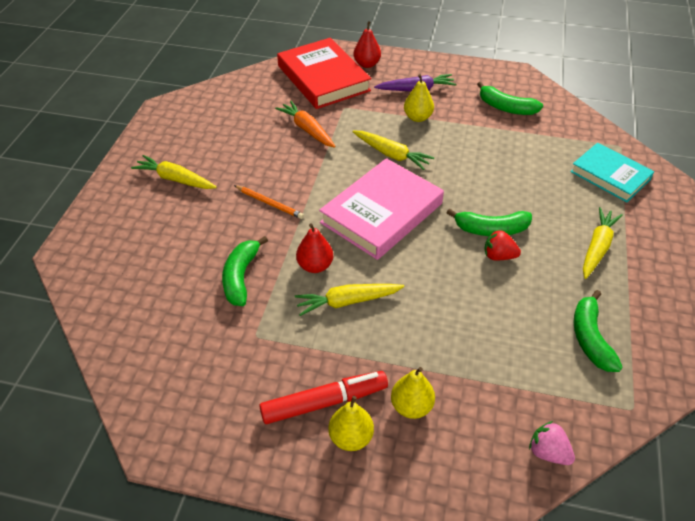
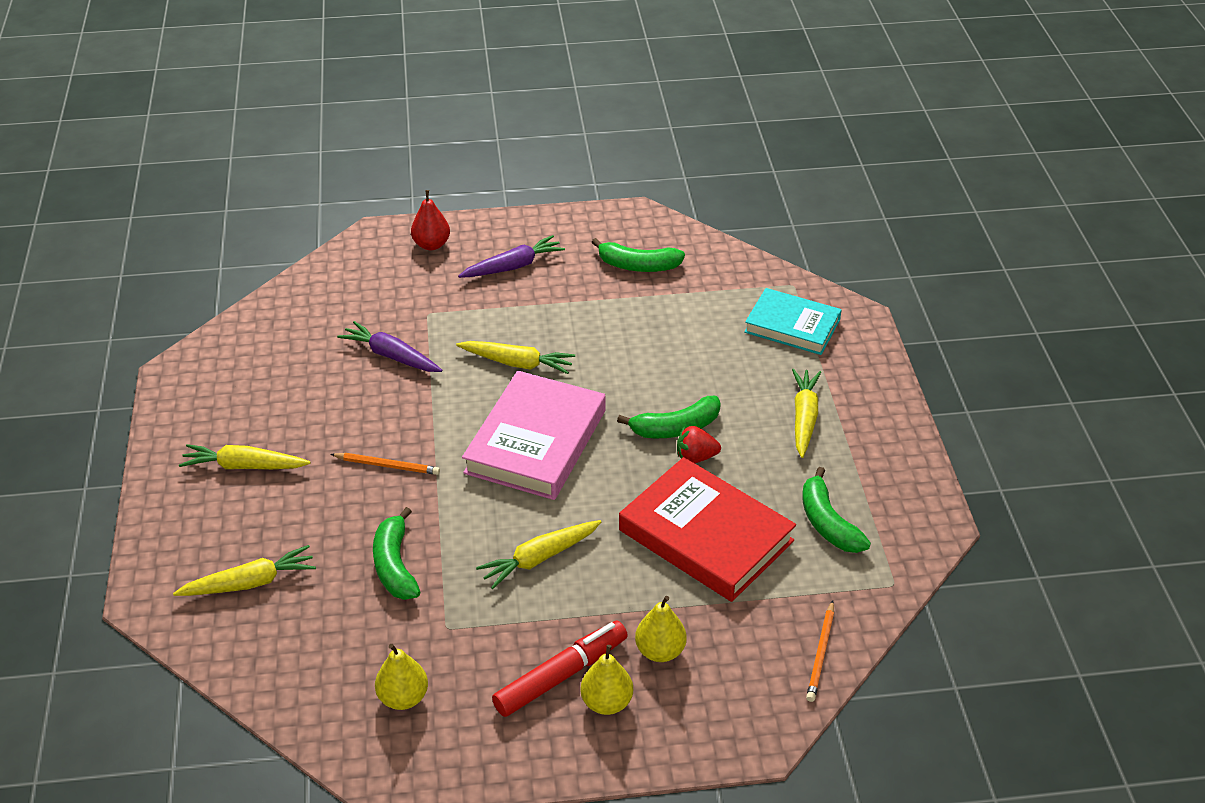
camera: 20 degrees left, 5 degrees down
(137, 261) = (250, 583): none -> yellow carrot
(307, 129) = (391, 356): orange carrot -> purple carrot
(315, 266) = (481, 527): red pear -> none
(323, 78) = (380, 278): red book -> red book (705, 536)
(417, 117) = (530, 305): yellow pear -> yellow pear (403, 697)
(548, 452) = (821, 653): pink strawberry -> orange pencil

